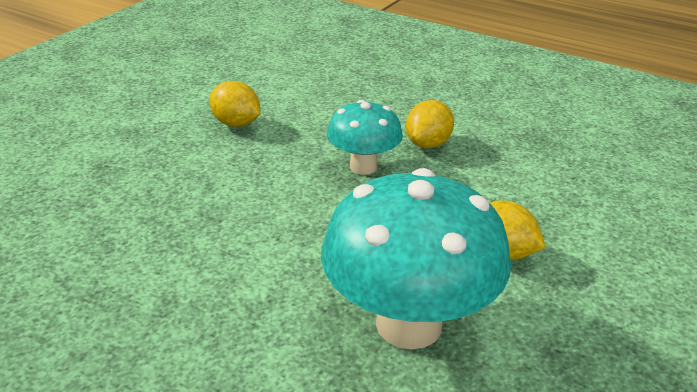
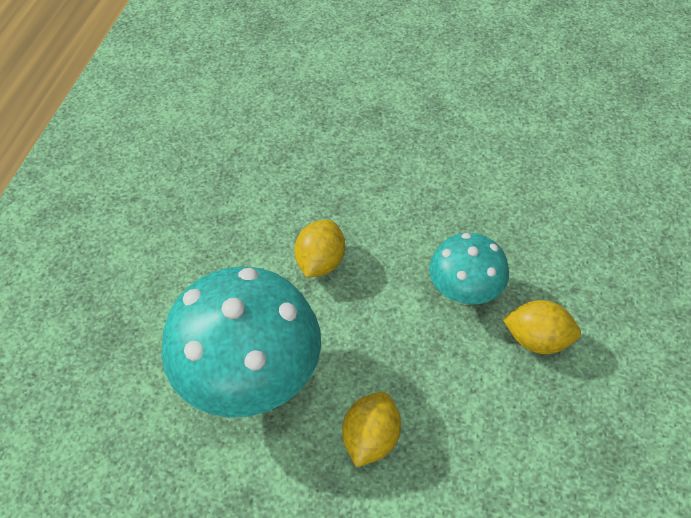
camera: 75 degrees right, 20 degrees up
(236, 123) = (489, 170): yellow lemon -> yellow lemon (320, 262)

